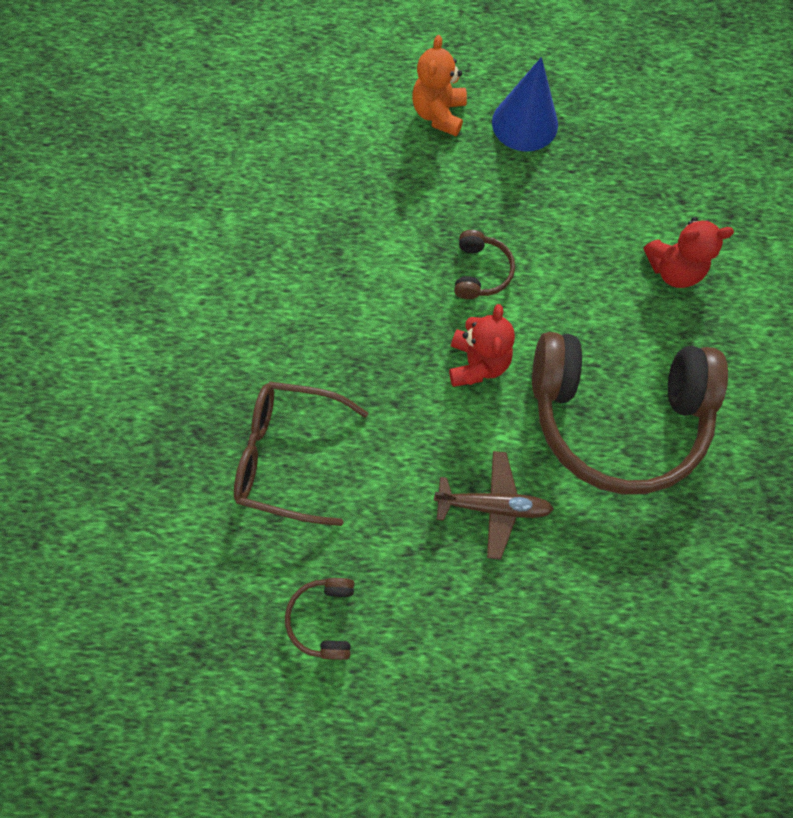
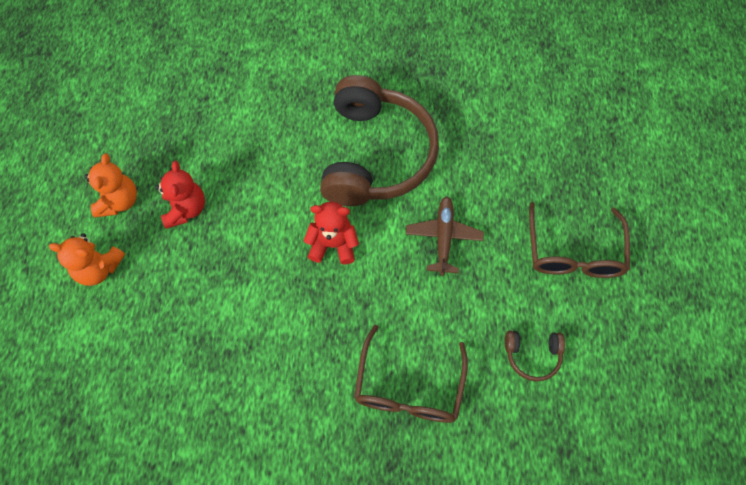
camera: 90 degrees left, 5 degrees down
(477, 696) = (573, 252): none -> brown glasses
(480, 272) = (255, 239): brown headphones -> none
(525, 123) = (119, 201): blue cone -> orange teddy bear
(673, 270) = (263, 109): red teddy bear -> red teddy bear (185, 209)

